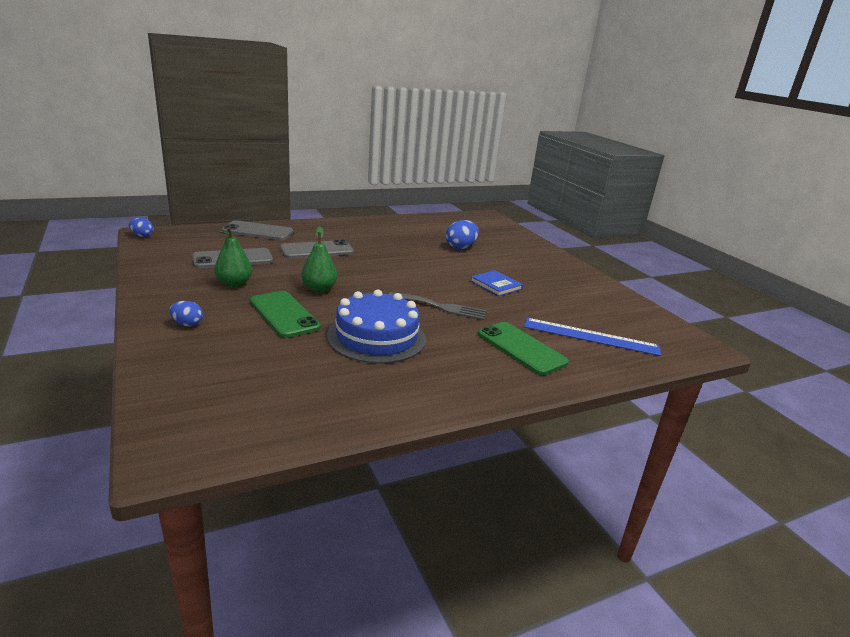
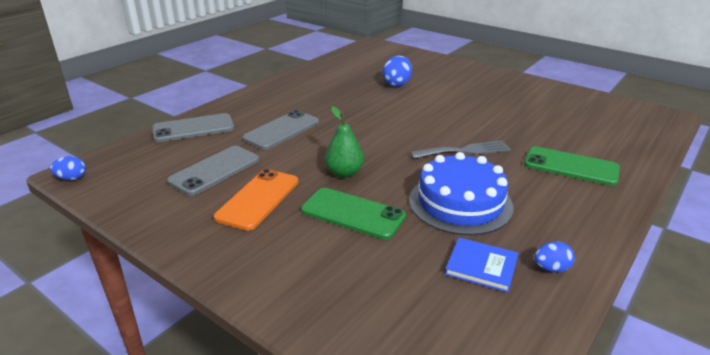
camera: 25 degrees left, 5 degrees up
(187, 324) = (280, 266): blue egg -> blue egg (551, 268)
(234, 284) = (258, 199): green pear -> orange phone
(496, 285) = (473, 112): blue book -> blue book (481, 266)
(590, 336) = (596, 135): blue ruler -> none

